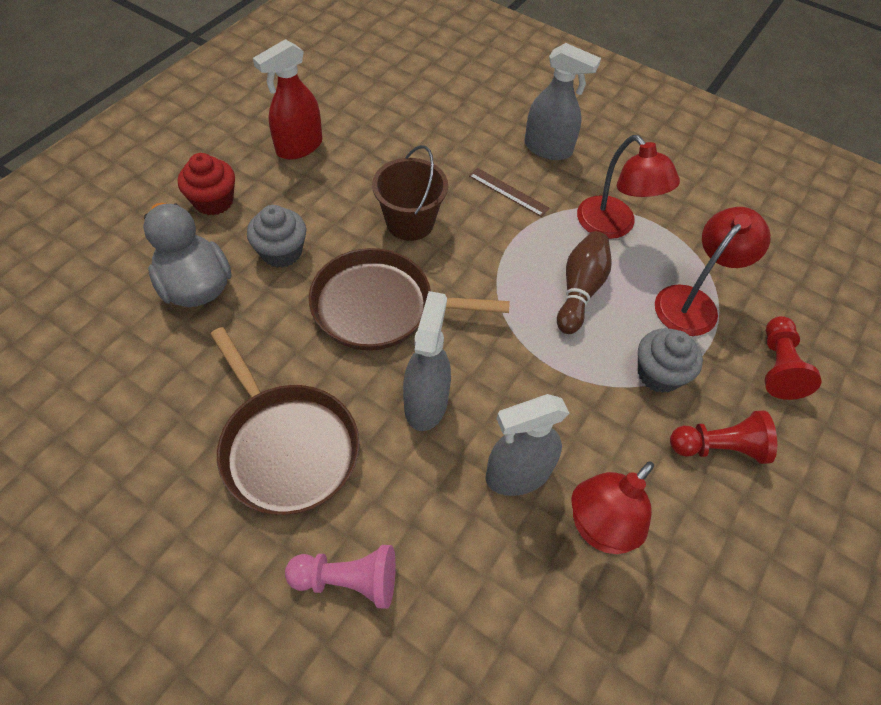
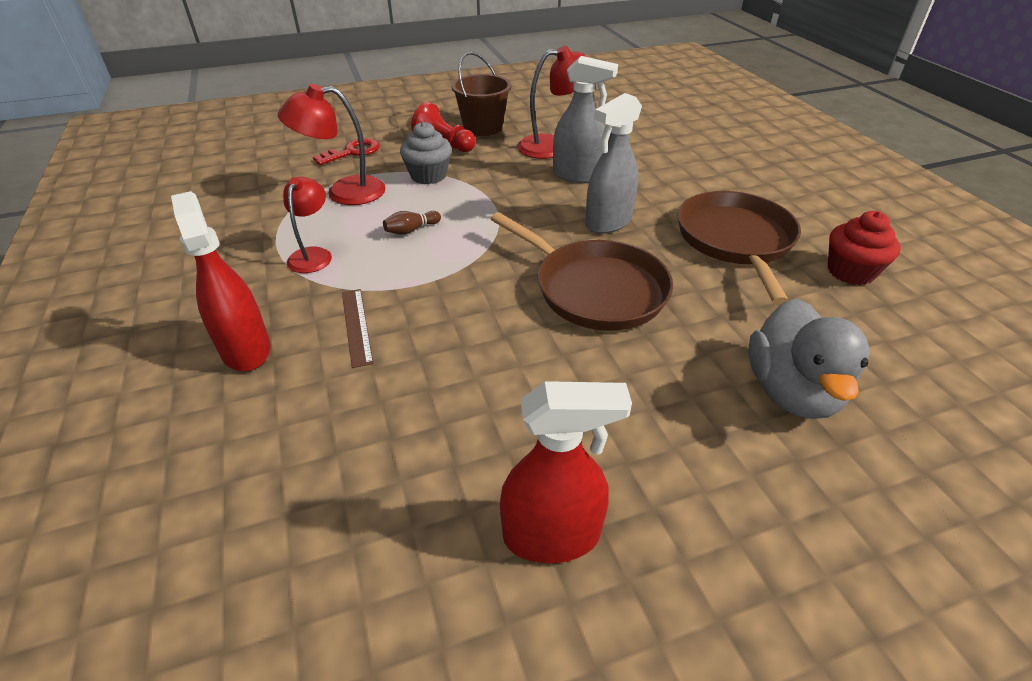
camera: 140 degrees left, 15 degrees down
(213, 201) = (737, 502): red cupcake -> red cupcake (850, 272)
(281, 252) = (668, 383): grey cupcake -> none
(348, 580) = (721, 179): pink pawn -> none
(410, 222) = (495, 346): brown bucket -> brown bucket (483, 127)
(548, 148) = (246, 349): grey spray bottle -> red spray bottle
(579, 290) = (411, 230): brown bowling pin -> brown bowling pin, size x0.53
(613, 226) = (313, 255): red lamp -> red lamp, size x0.66
(777, 366) = (352, 152): red pawn -> red key

